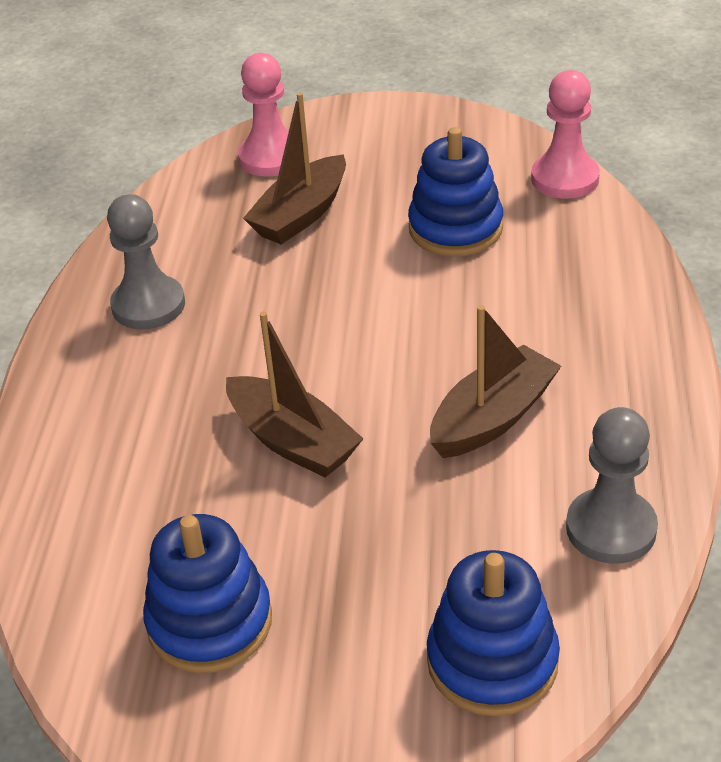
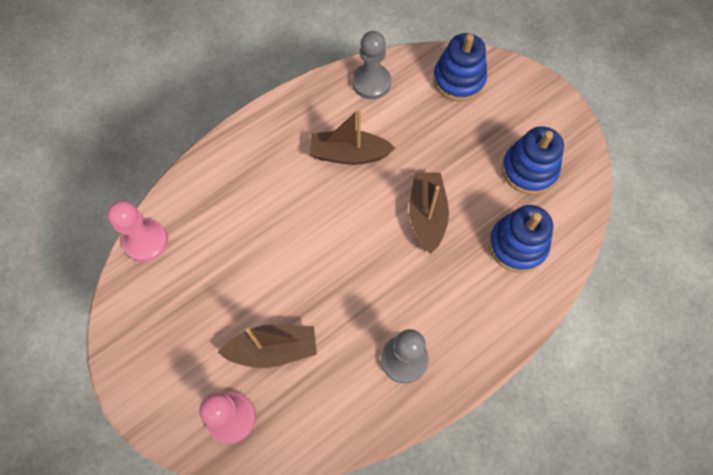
camera: 135 degrees left, 25 degrees up
(455, 228) = (228, 262): blue stacking toy -> blue stacking toy (517, 245)

